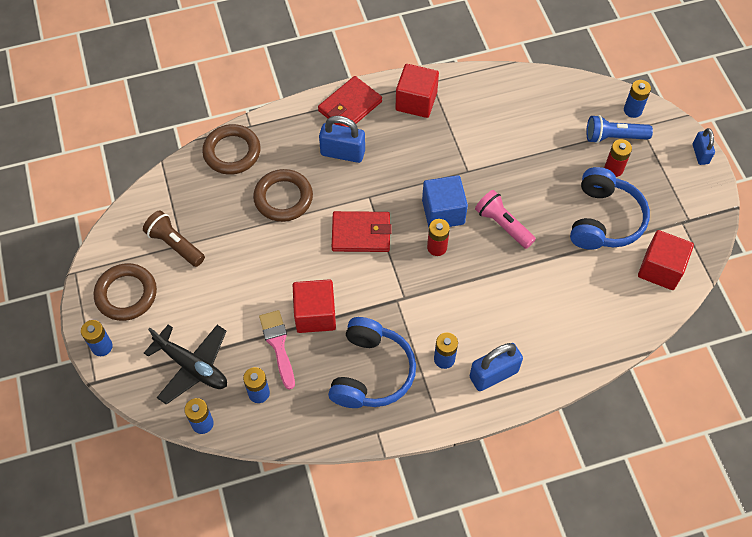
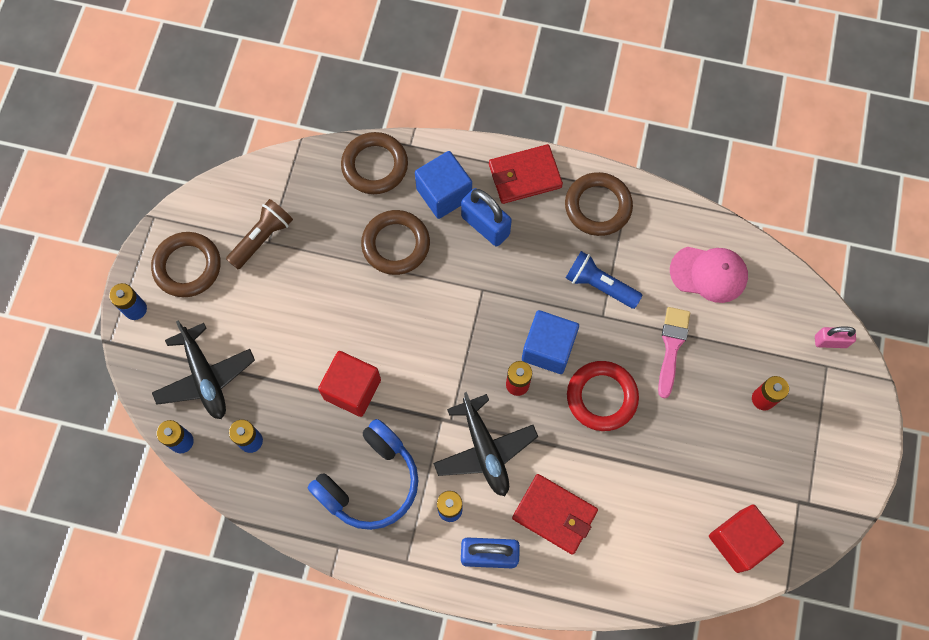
camera: 30 degrees right, 10 degrees up
(175, 244) = (262, 238): brown flashlight -> brown flashlight turned 60 degrees clockwise
(278, 345) = (298, 401): pink brush -> pink brush (671, 346)
(297, 146) = (444, 194): none -> blue cube
(361, 233) = (450, 326): red wallet -> red wallet (554, 514)
(416, 101) = (598, 206): red cube -> brown ring
(442, 304) = (485, 450): none -> black plane
(503, 225) = (601, 397): pink flashlight -> red ring
(523, 107) = (709, 274): none -> pink cap
(604, 220) = (714, 451): blue headphones -> none
(614, 137) = (788, 361): blue flashlight -> blue flashlight (599, 285)
(632, 110) = (830, 341): blue battery -> pink padlock
(700, 154) = (873, 434): blue padlock -> none

